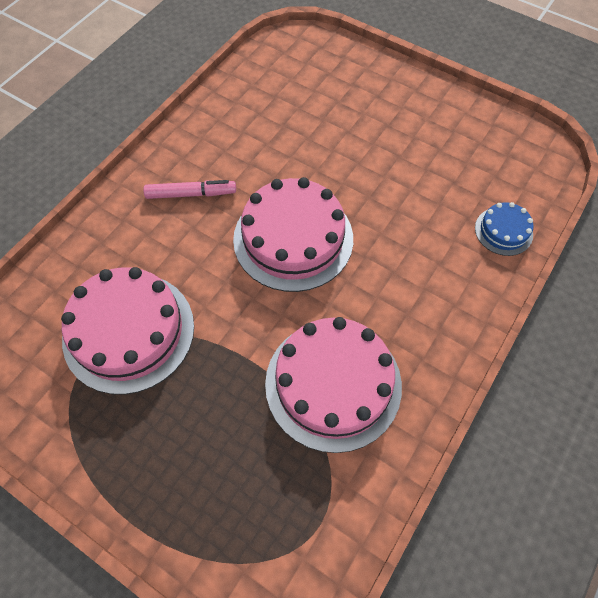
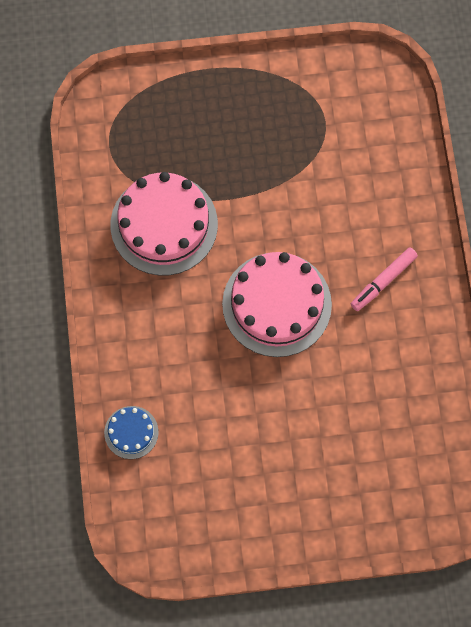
camera: 140 degrees right, 10 degrees up
(128, 331) = (320, 157): pink cake -> none

